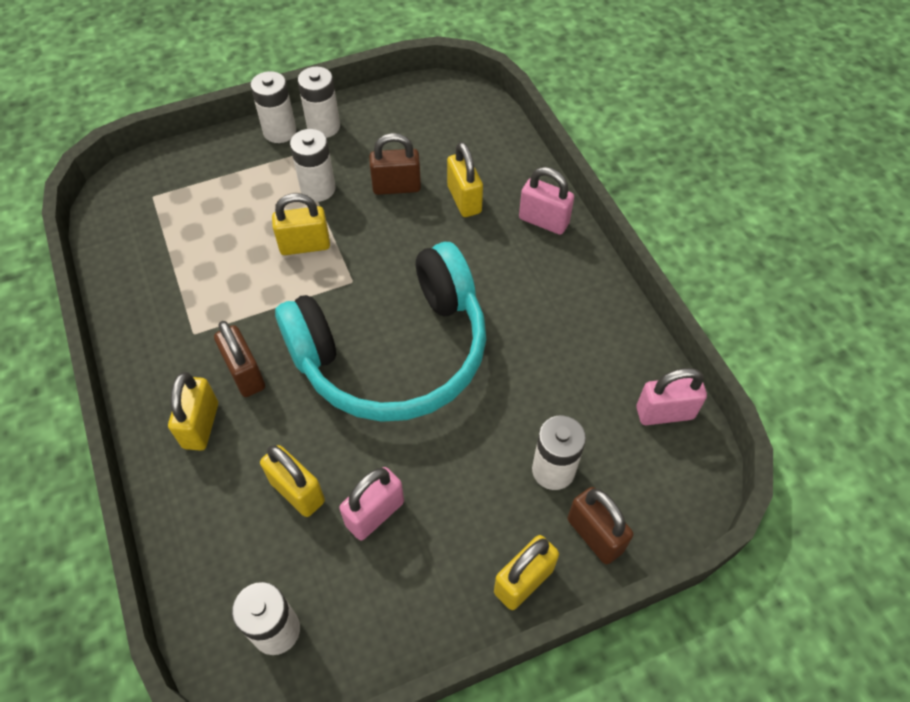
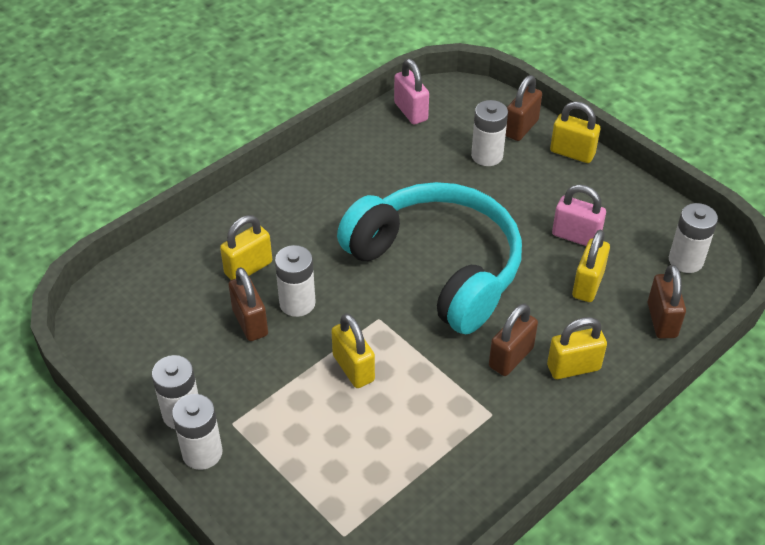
camera: 110 degrees left, 10 degrees down
(207, 548) = (661, 320): none -> brown padlock
(318, 189) = (276, 385): white battery -> white battery (297, 303)
(543, 221) = (254, 209): pink padlock -> none

